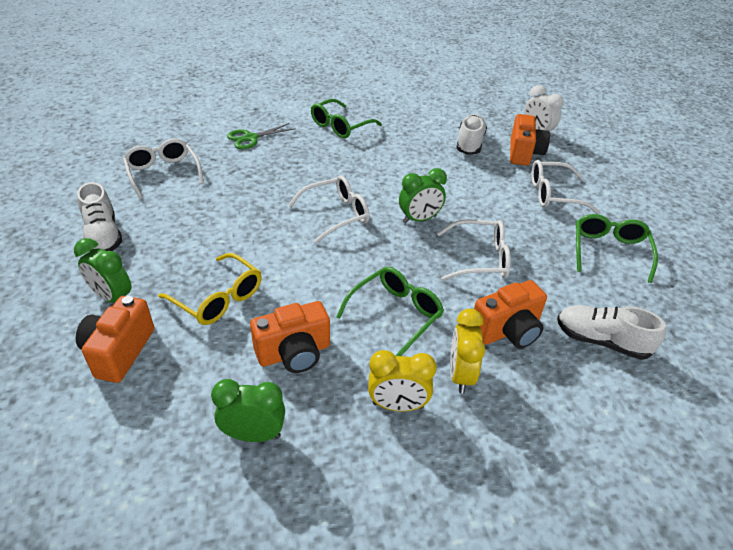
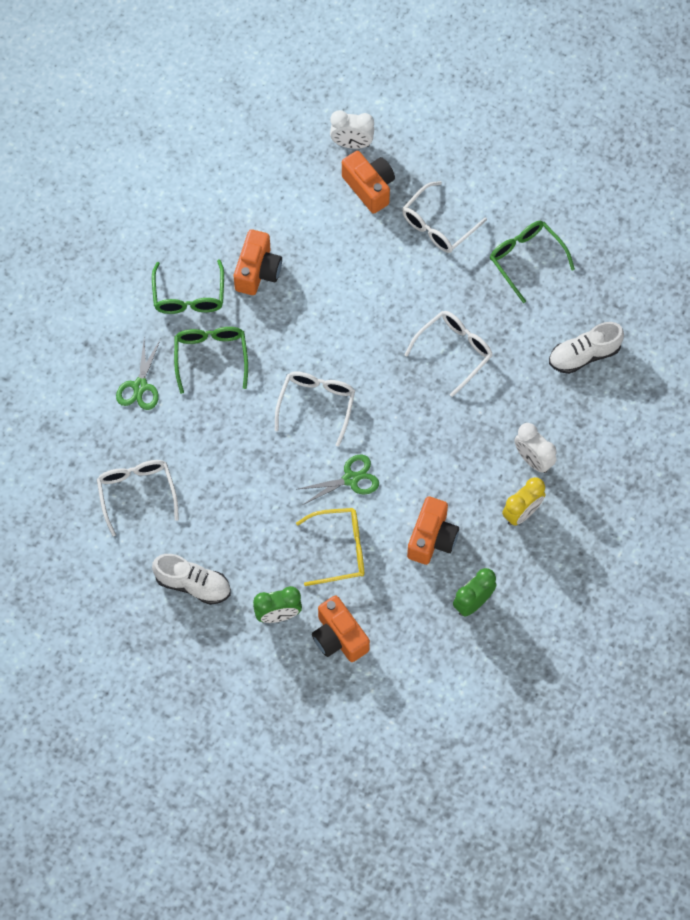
camera: 45 degrees left, 25 degrees up
(163, 173) = (137, 493): white glasses -> white glasses turned 60 degrees clockwise
(294, 267) = (351, 479): none -> green scissors
(396, 314) = (454, 453): green glasses -> green glasses (211, 356)
(419, 219) = (376, 351): green clock -> none
(460, 375) = (533, 459): yellow clock -> white clock
(470, 143) = (316, 216): white shoe -> none
(507, 331) = (527, 400): orange camera -> orange camera (257, 271)

